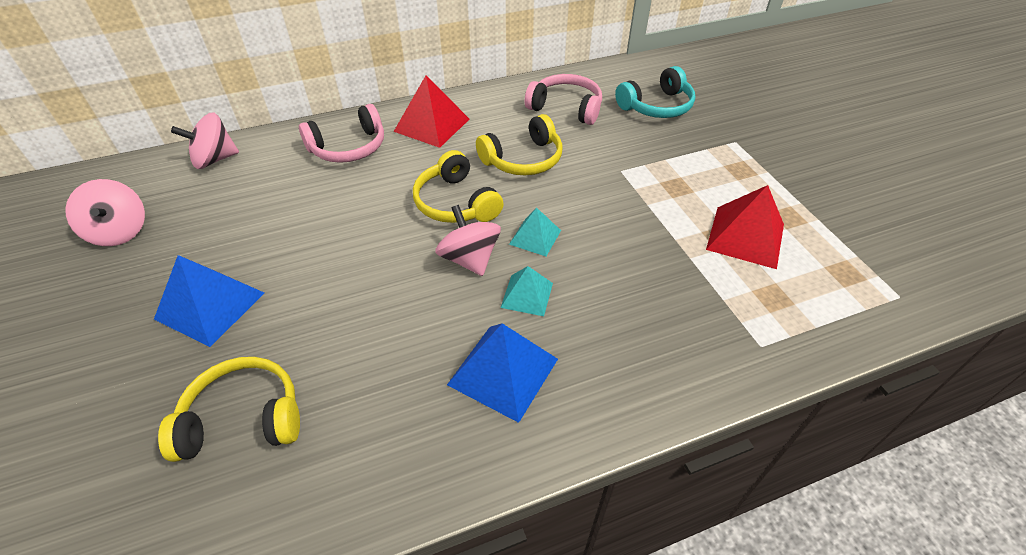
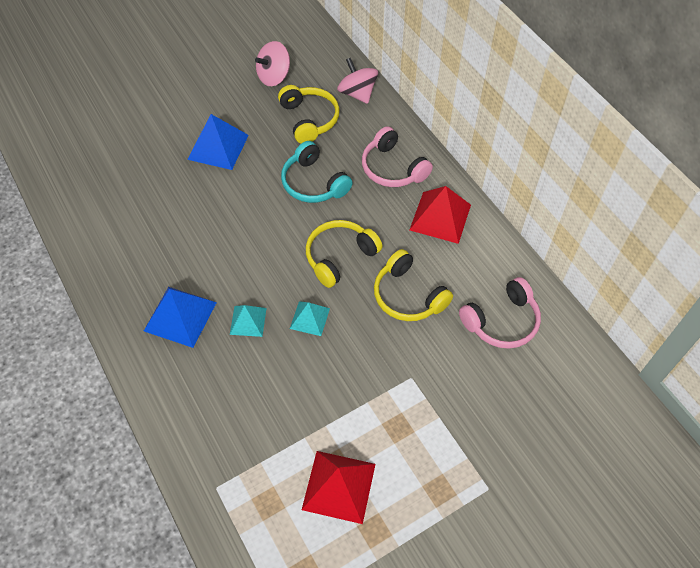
camera: 80 degrees right, 10 degrees up
(243, 419) = (140, 193): yellow headphones -> yellow headphones (309, 119)
(469, 259) = (279, 278): pink spinning top -> none
(566, 108) = (501, 321): pink headphones -> pink headphones turned 45 degrees clockwise
(656, 106) = (532, 408): turquoise headphones -> turquoise headphones (313, 183)

